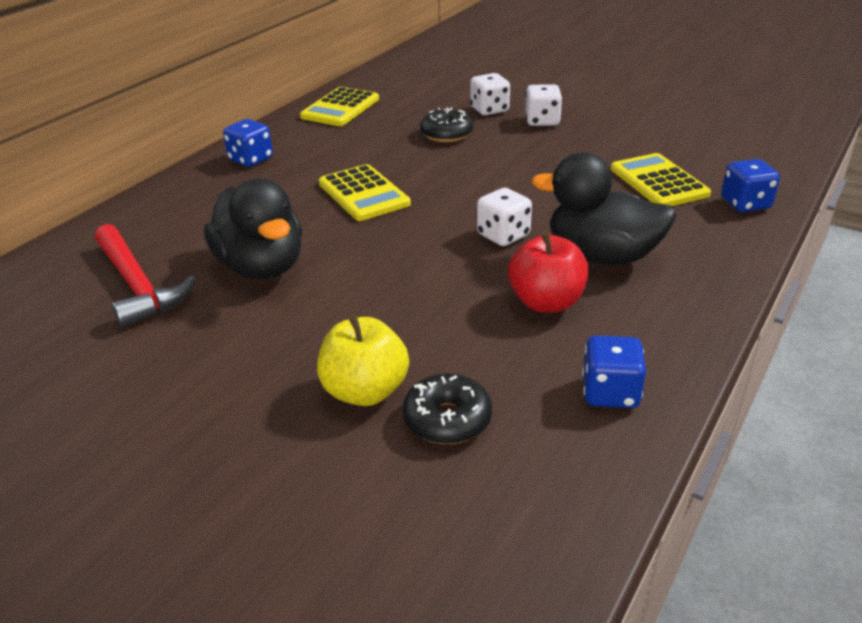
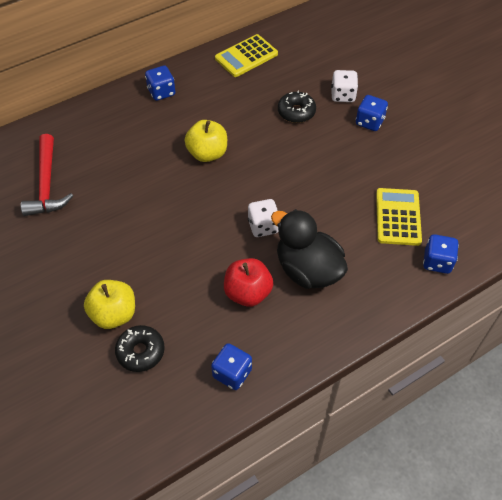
camera: 25 degrees right, 20 degrees up
(261, 267) = (115, 196): black duck -> none
(363, 194) = (207, 153): yellow calculator -> yellow apple
(542, 121) = (369, 122): white dice -> blue dice

